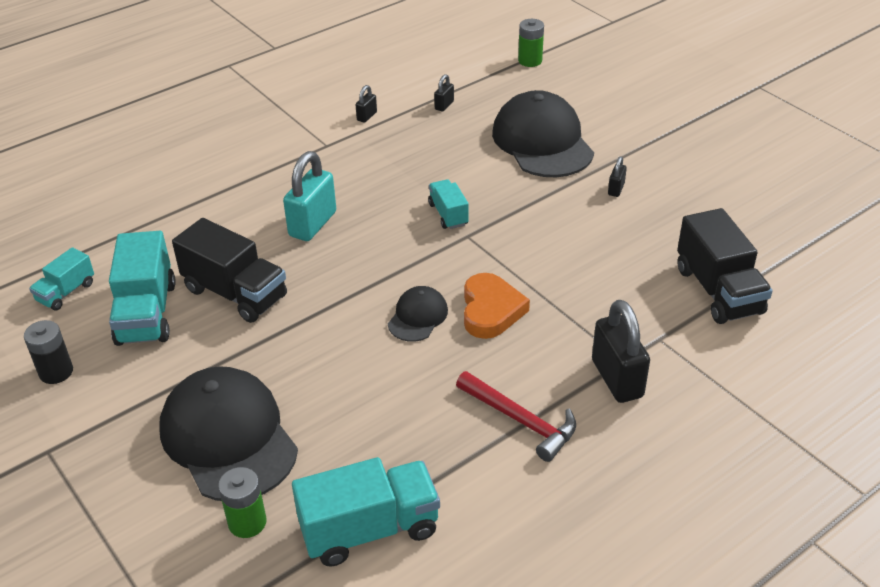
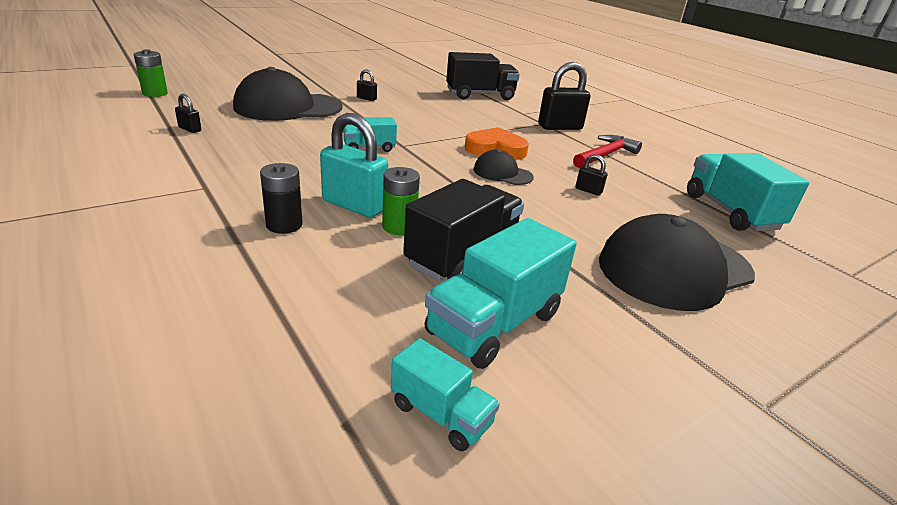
camera: 90 degrees left, 10 degrees down
(56, 372) = (622, 411): black battery -> black battery (284, 225)
(146, 313) = (494, 323): turquoise truck -> turquoise truck turned 135 degrees clockwise
(247, 522) = (762, 262): green battery -> green battery (399, 227)
(367, 116) = (167, 162): black padlock -> black padlock (588, 190)

